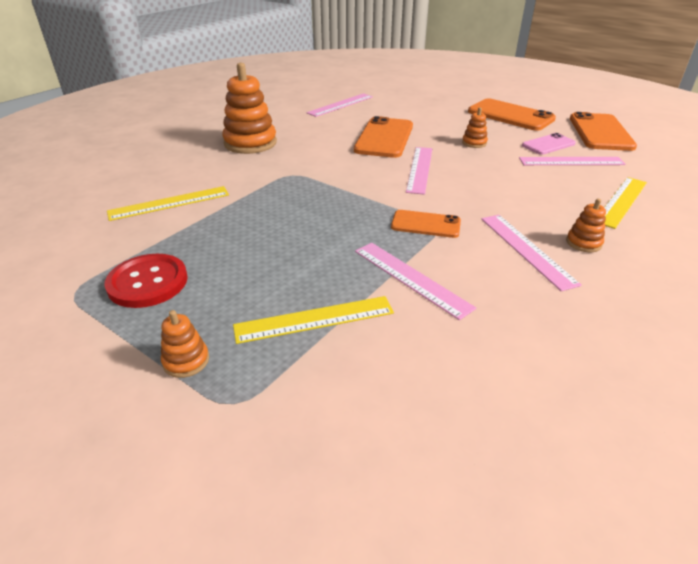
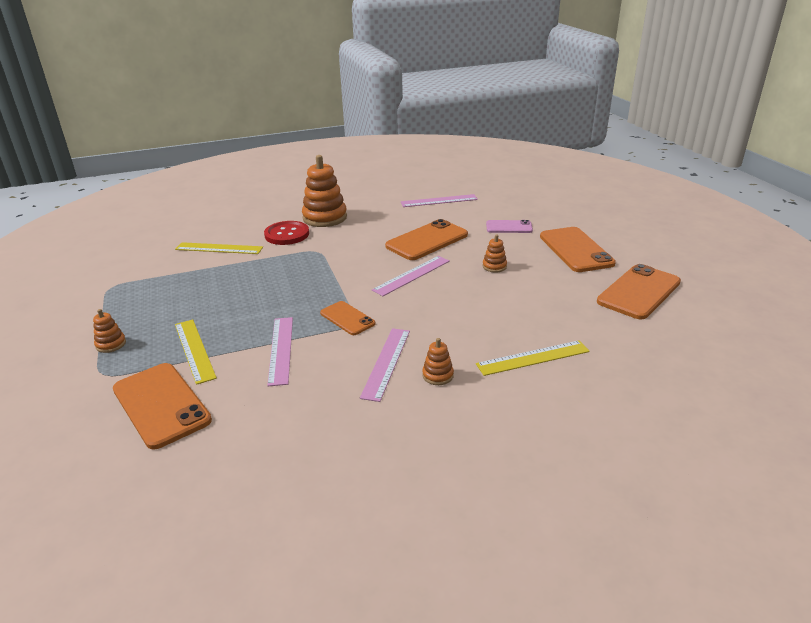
camera: 35 degrees right, 5 degrees down
(148, 282) = (147, 295): red button -> red button (287, 234)
(314, 319) = (194, 350): yellow ruler -> yellow ruler turned 45 degrees clockwise
(375, 400) = (161, 405): none -> orange phone
(548, 144) = (561, 288): pink phone -> pink phone (509, 227)
(571, 161) = (554, 309): pink ruler -> none

